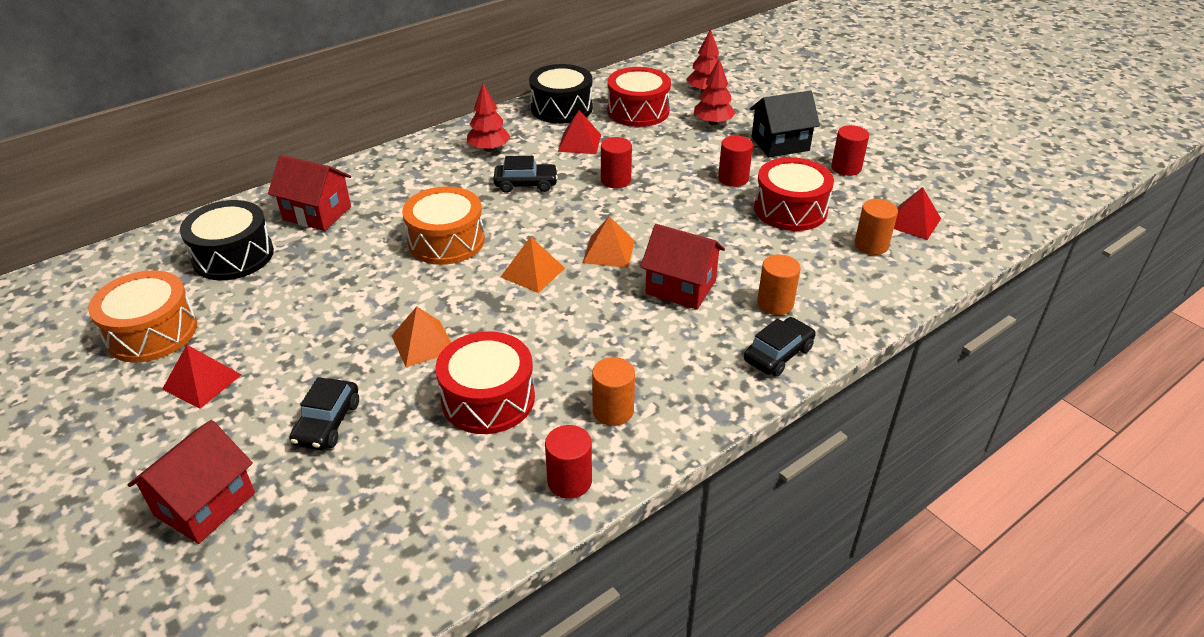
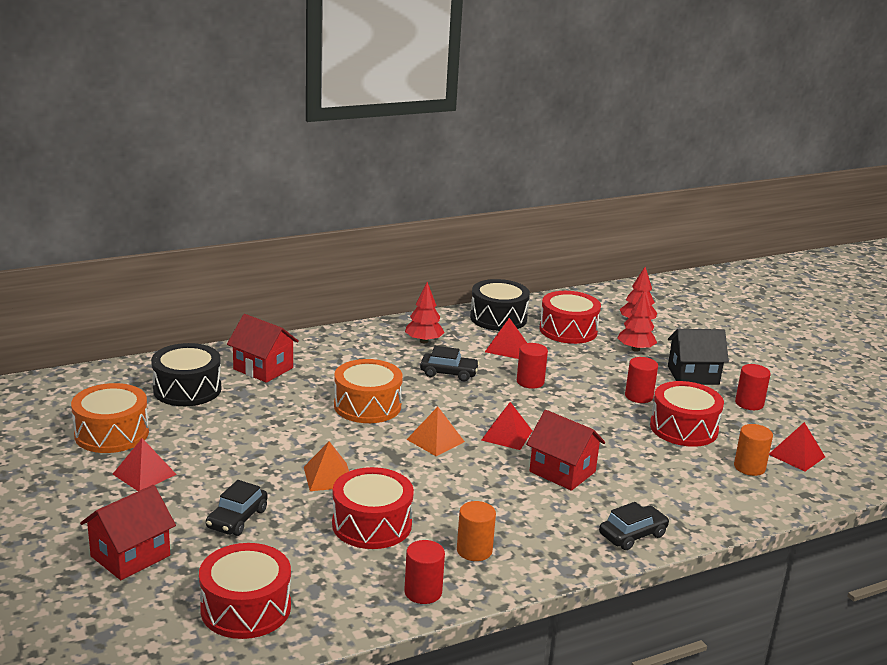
camera: 10 degrees right, 15 degrees down
(364, 551) = (246, 608): none -> red drum
(609, 251) = (507, 435): orange pyramid -> red pyramid
(775, 303) = (643, 497): orange cylinder -> none

